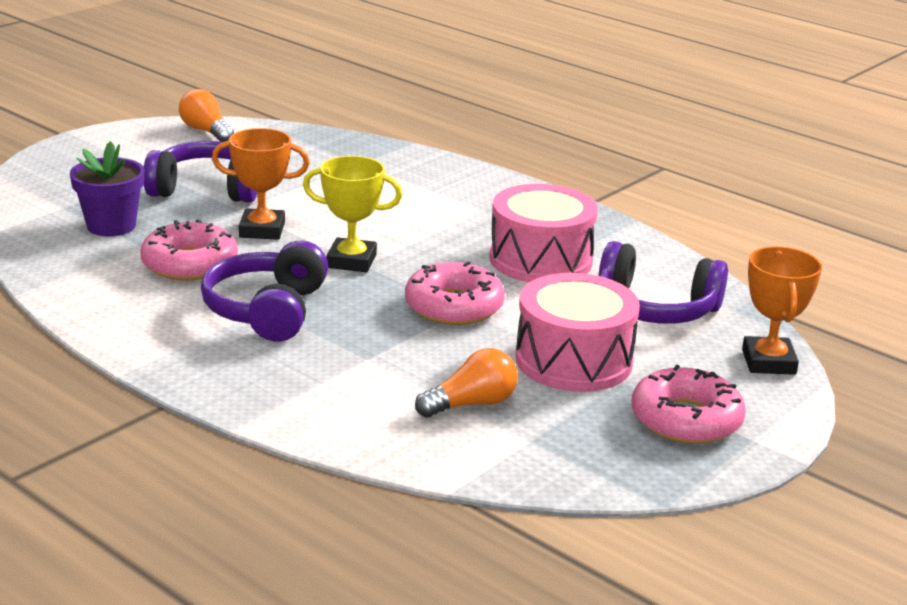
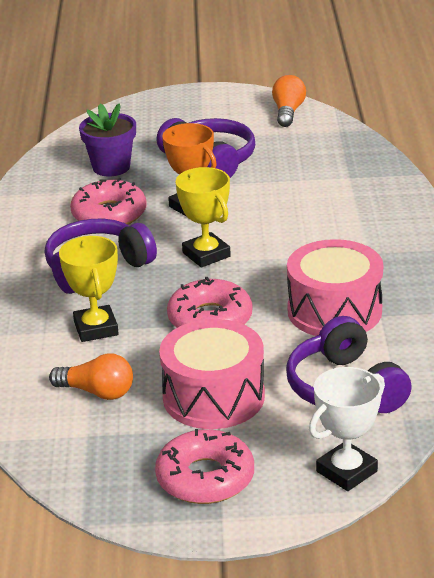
camera: 50 degrees right, 5 degrees up
(367, 357) = (96, 328): none -> yellow trophy
(769, 362) = (346, 471): orange trophy -> white trophy

